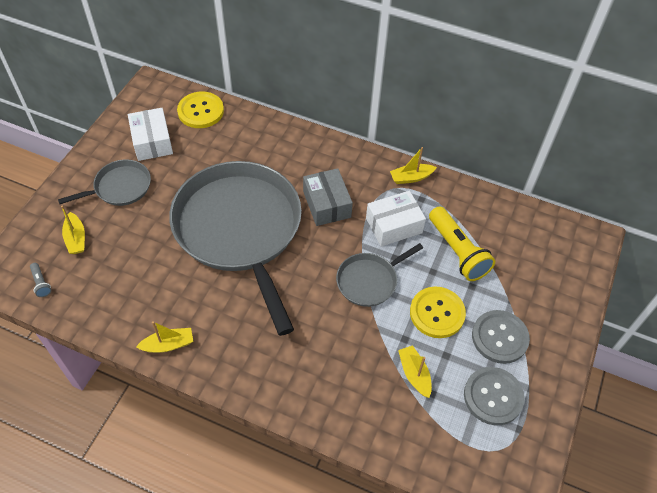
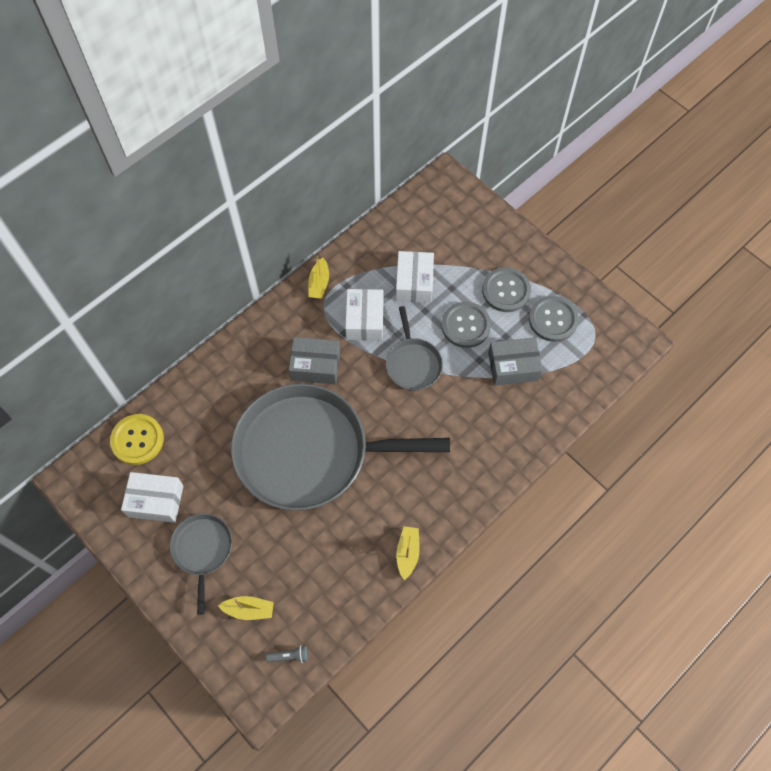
camera: 65 degrees left, 10 degrees up
(414, 374) = (513, 366): yellow boat -> grey box
(437, 313) = (466, 325): yellow button -> grey button
(458, 251) = (414, 283): yellow flashlight -> white box

